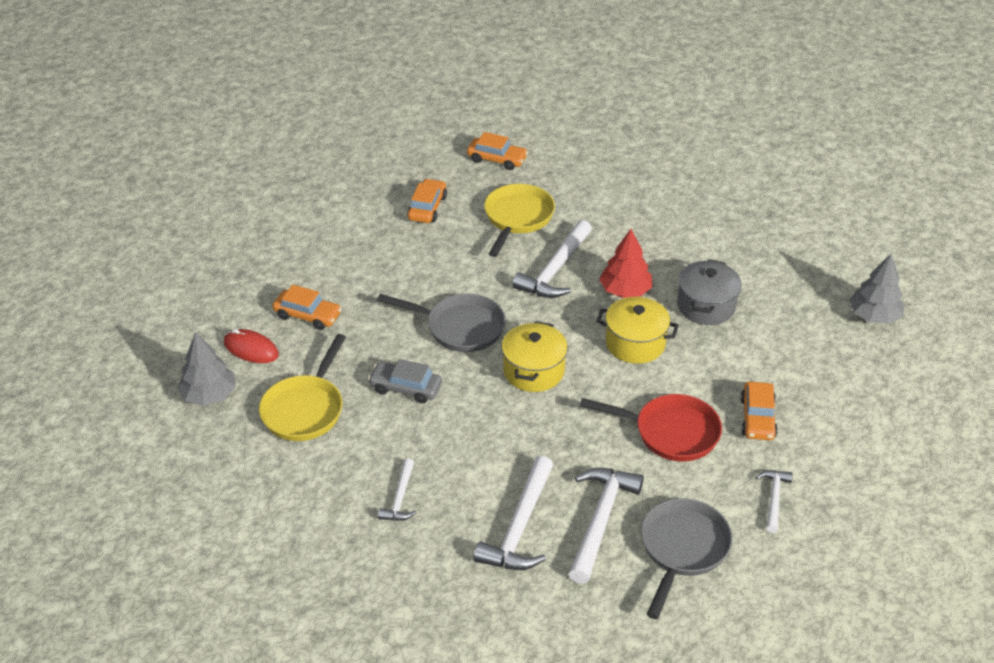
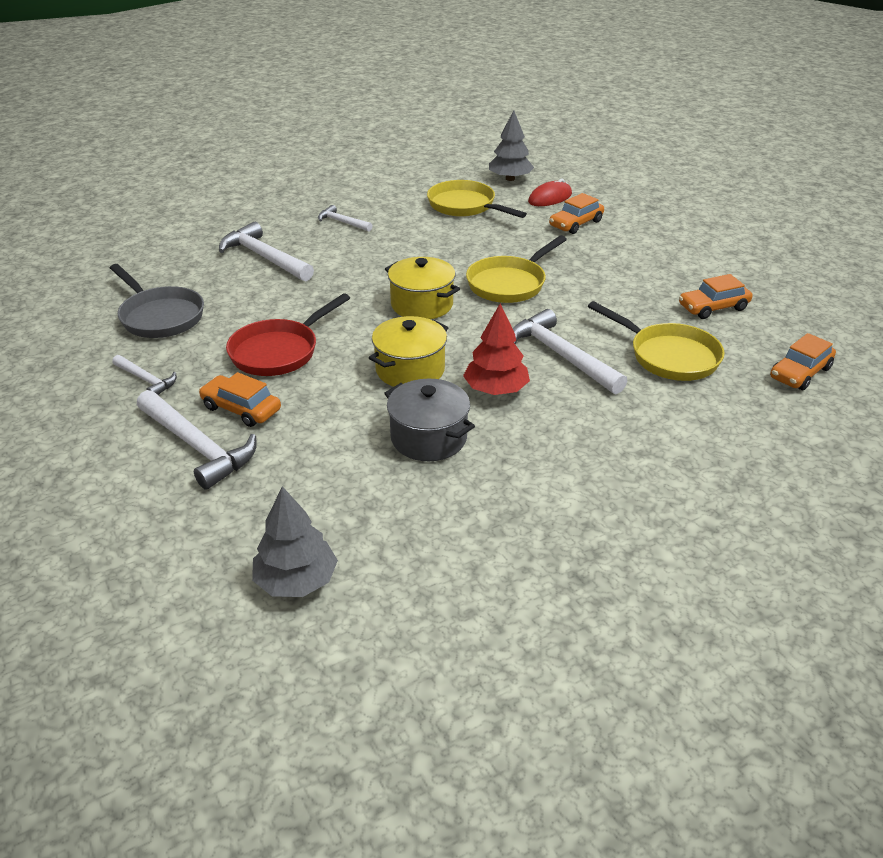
camera: 115 degrees right, 5 degrees down
(406, 388) = (453, 245): grey car -> none
(427, 208) = (713, 307): orange car -> orange car turned 120 degrees clockwise
(460, 327) = (509, 284): grey pan -> yellow pan
(600, 520) = (230, 290): white hammer -> white hammer (198, 446)

